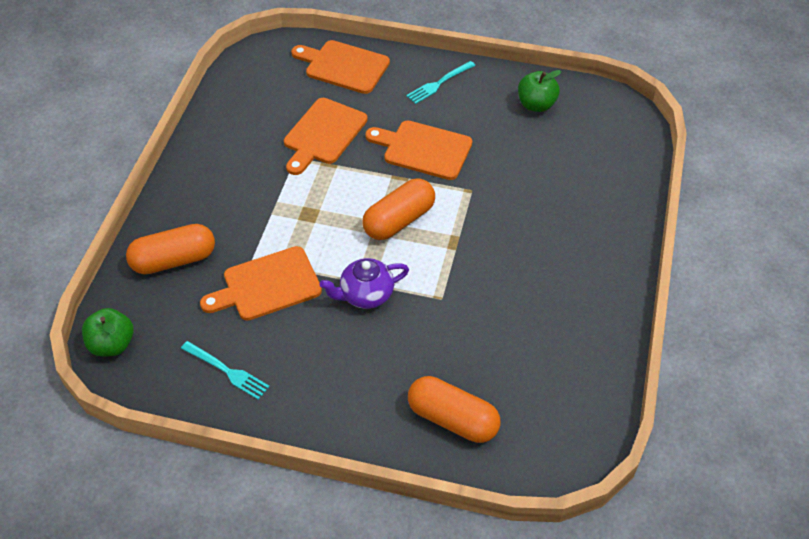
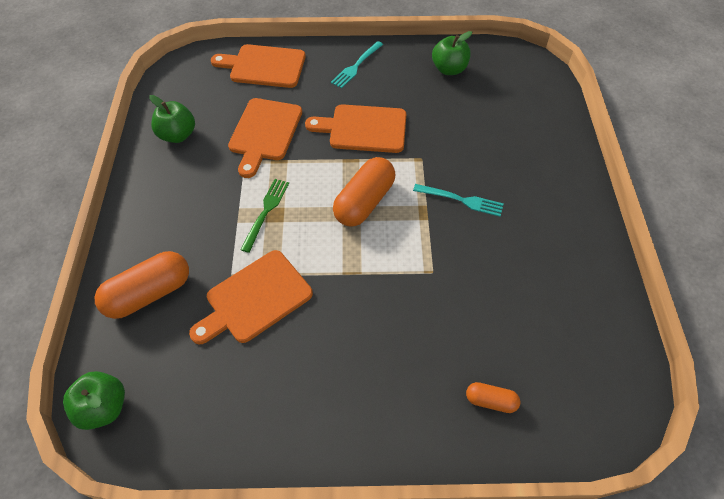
camera: 15 degrees left, 5 degrees up
(227, 371) = (240, 407): turquoise fork -> turquoise fork (461, 200)
(238, 120) = (178, 135): none -> green apple
(301, 210) = (266, 212): none -> green fork
(365, 295) = (357, 286): purple teapot -> none
(452, 419) = (490, 401): orange capsule -> orange capsule, size x0.51

